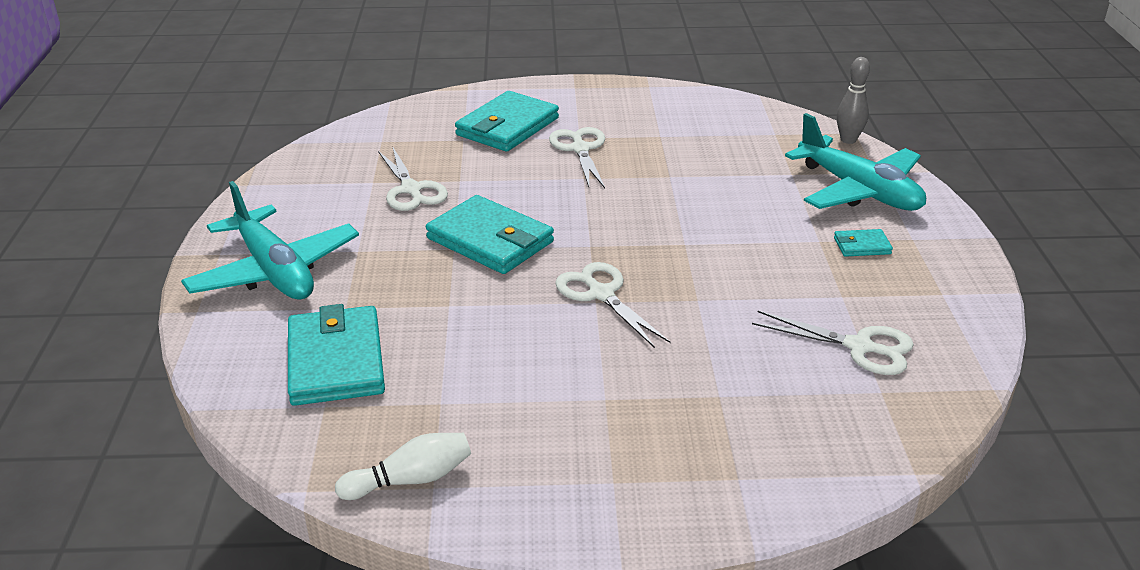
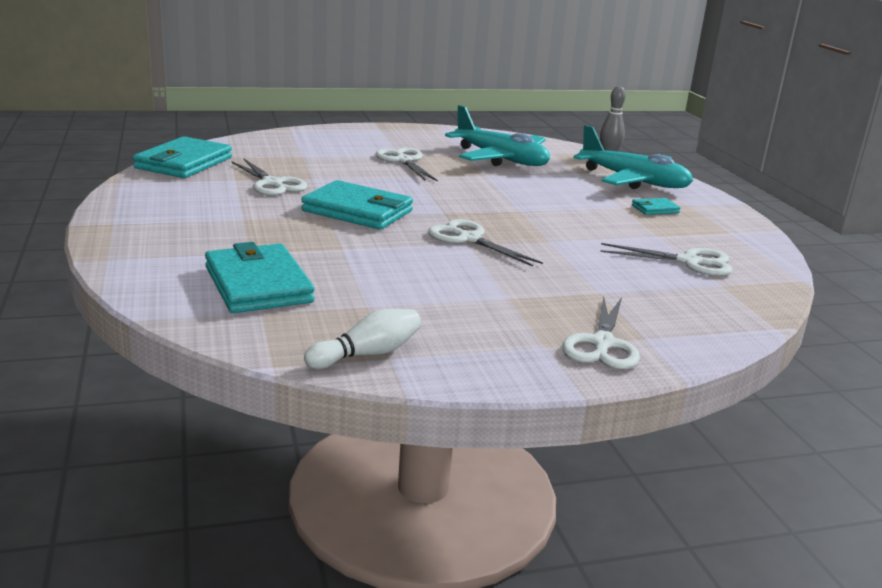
camera: 15 degrees left, 10 degrees down
(274, 271) = (171, 232): turquoise plane -> turquoise plane (500, 159)
(507, 127) = (336, 149): turquoise wallet -> turquoise wallet (184, 163)
(682, 484) = (602, 344): none -> white scissors

